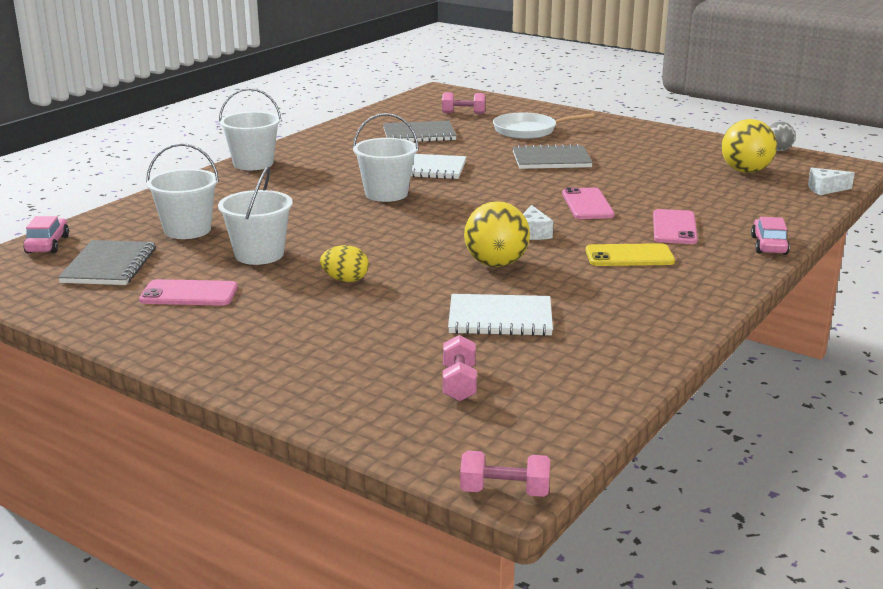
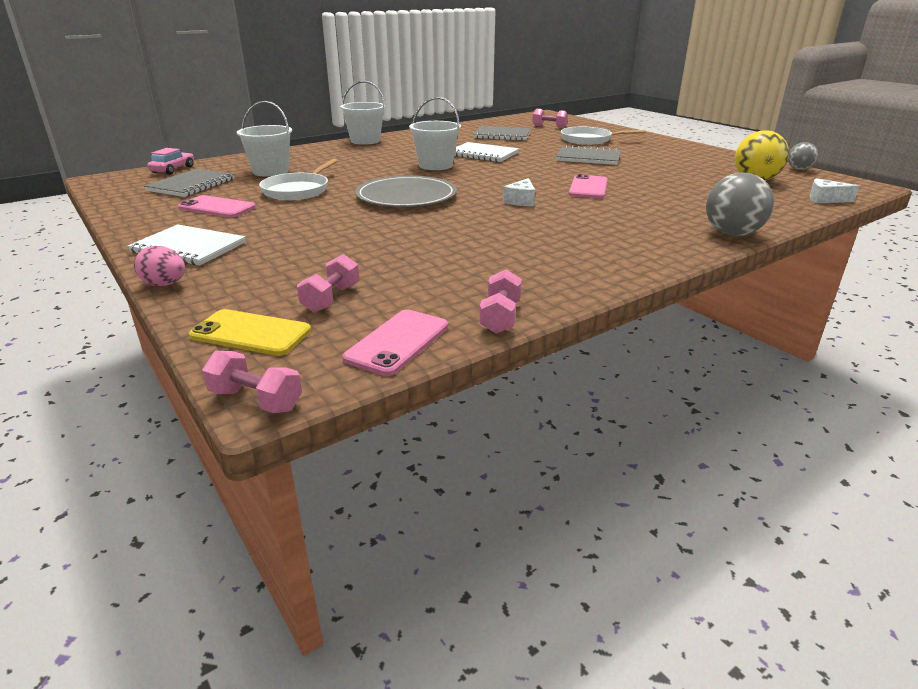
camera: 20 degrees right, 5 degrees up
(259, 254) = (298, 190): white bucket -> white pan
(263, 400) = (165, 284): none -> pink egg
(345, 280) = (337, 213): yellow egg -> none
(400, 245) = (406, 196): none -> grey plate
(496, 264) = (467, 217): yellow ball -> none
(500, 318) = (425, 255): white notebook -> white notebook (188, 248)
(629, 256) = (589, 226): yellow phone -> yellow phone (251, 333)
(636, 373) = (500, 317): none -> pink dumbbell
(674, 227) = (651, 211): pink phone -> pink phone (397, 342)
(768, 245) = (732, 234): pink car -> grey ball

